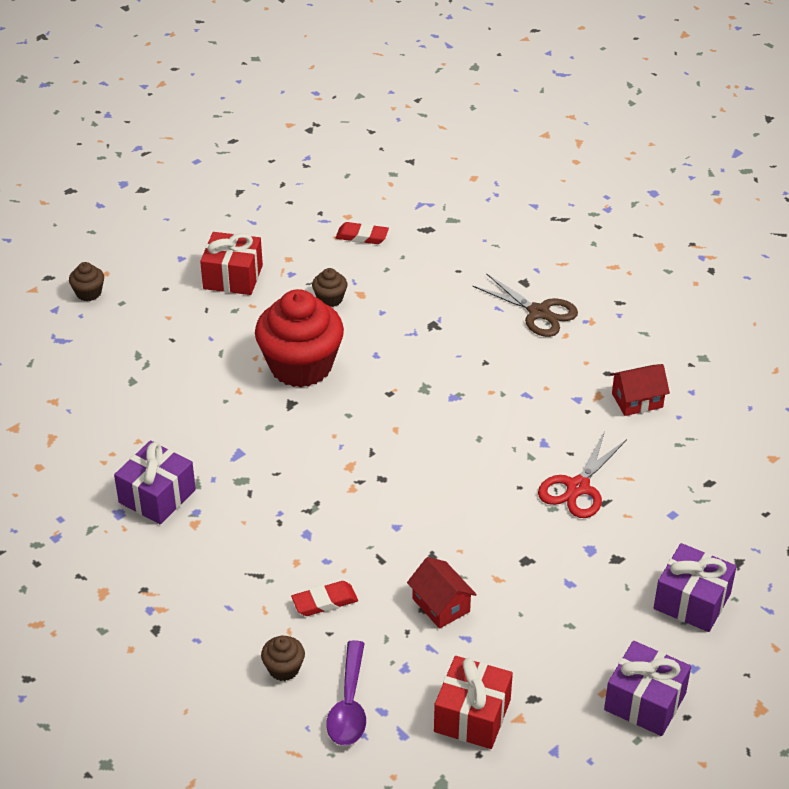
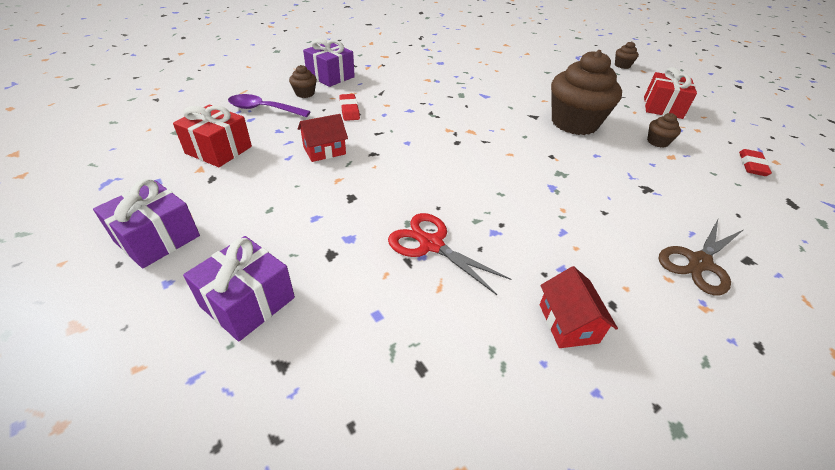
camera: 95 degrees right, 0 degrees up
(157, 496) = (451, 72): purple gift -> purple gift (330, 76)
(301, 366) = (574, 123): red cupcake -> brown cupcake

